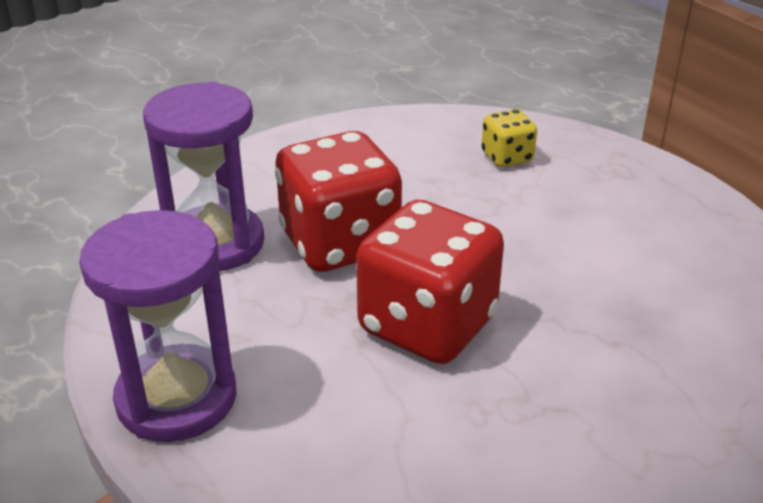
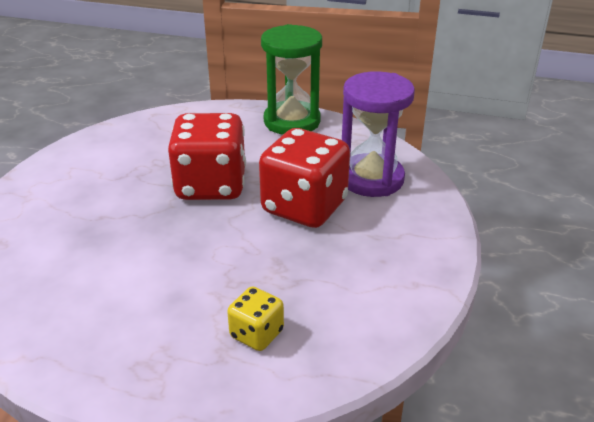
camera: 145 degrees right, 0 degrees up
(177, 398) = (292, 121): purple hourglass -> green hourglass

